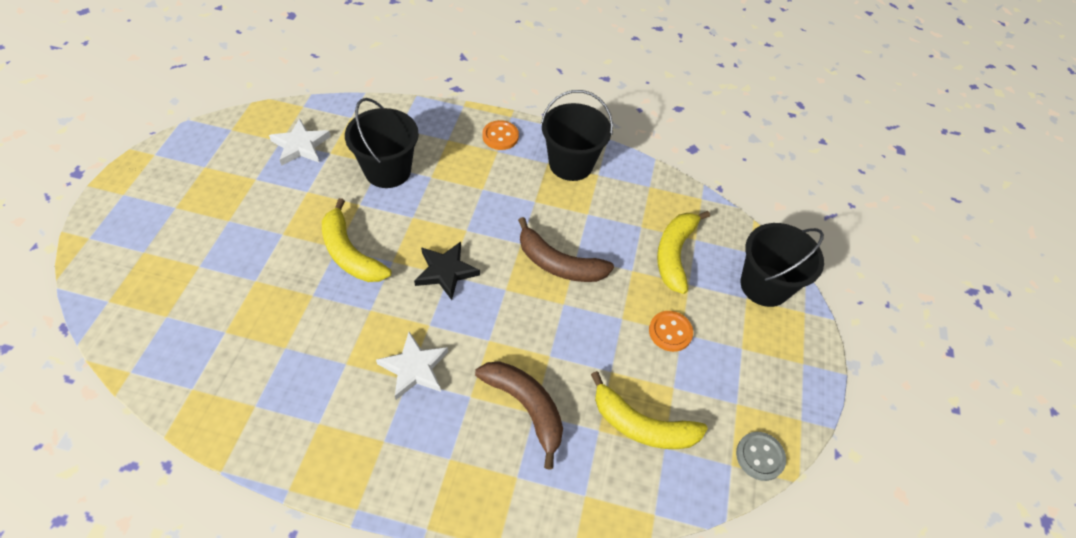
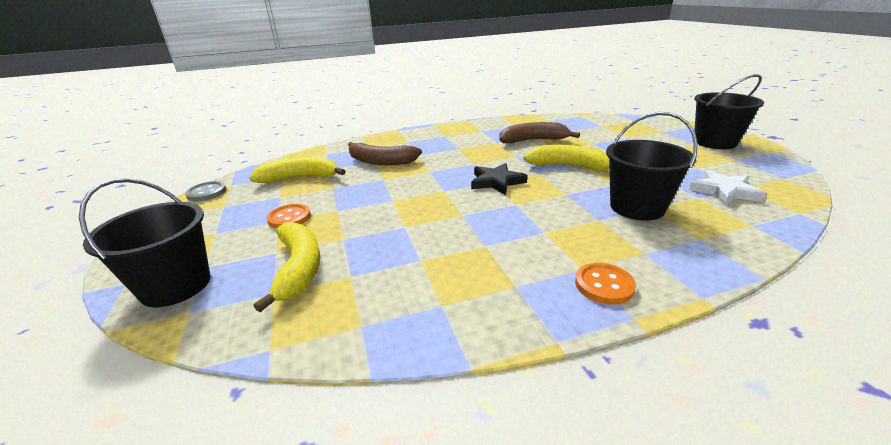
camera: 155 degrees right, 25 degrees down
(414, 368) = (460, 151): white star -> none
(559, 264) = (416, 216): brown banana -> brown banana (533, 140)
(571, 164) = (487, 299): black bucket -> black bucket (714, 142)

